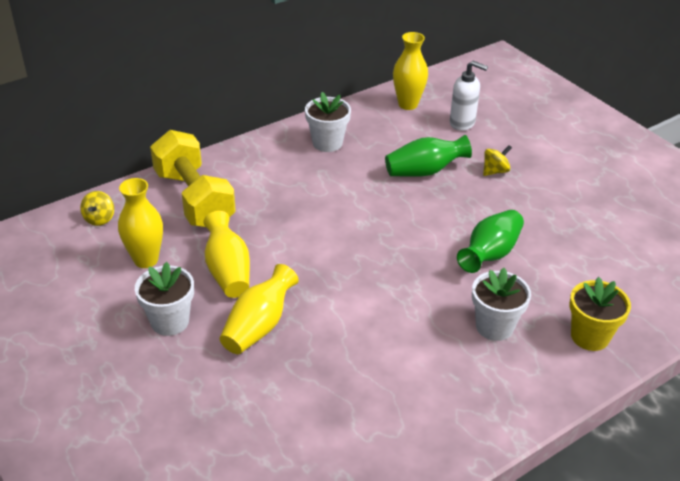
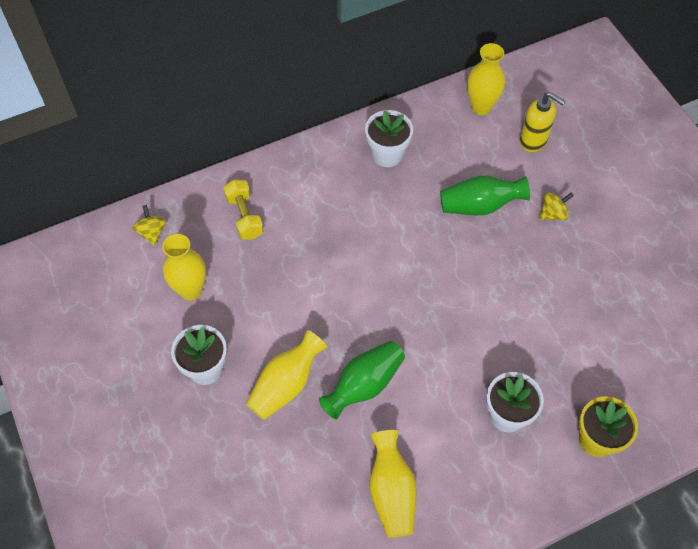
camera: 10 degrees right, 20 degrees up
(99, 219) = (152, 232): yellow spinning top -> yellow spinning top turned 150 degrees clockwise
(194, 199) = (244, 216): yellow dumbbell -> yellow dumbbell, size x0.53
(228, 271) = (266, 314): yellow vase -> yellow vase (391, 492)
(462, 123) = (533, 141): white soap dispenser -> yellow soap dispenser
(490, 254) = (523, 324): green vase -> green vase (364, 385)

